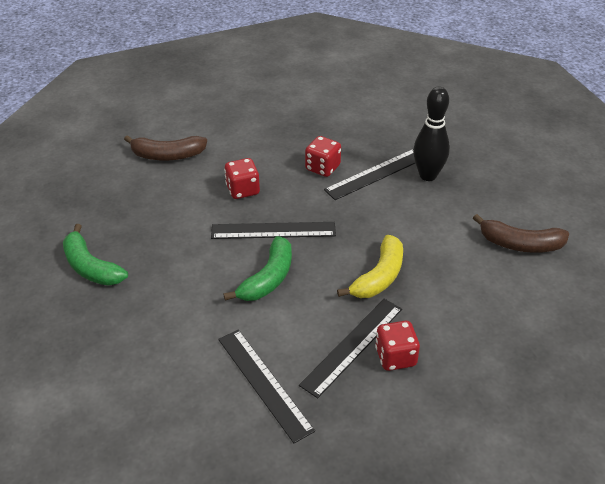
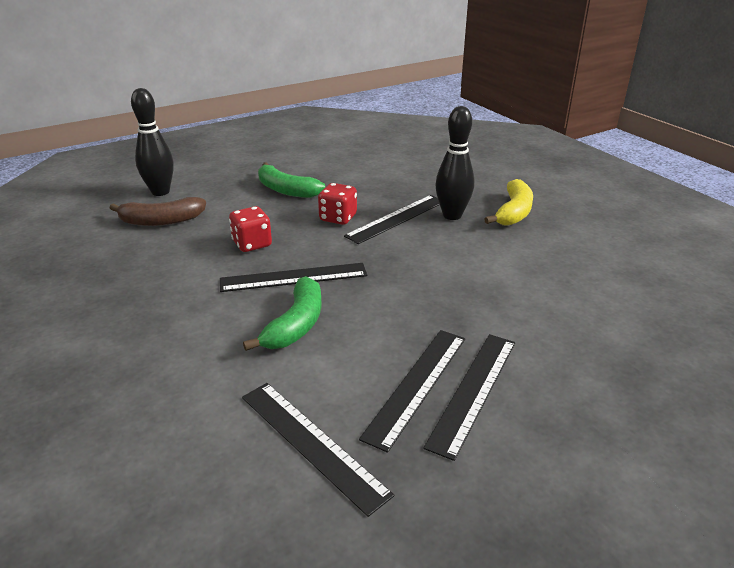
camera: 10 degrees left, 10 degrees down
(91, 267) = (67, 335): green banana -> green banana (286, 190)
(168, 120) = (160, 192): none -> black bowling pin
(379, 276) = (428, 309): yellow banana -> yellow banana (513, 212)
(395, 357) = (474, 391): red dice -> black ruler
(520, 244) = (572, 264): brown banana -> none

